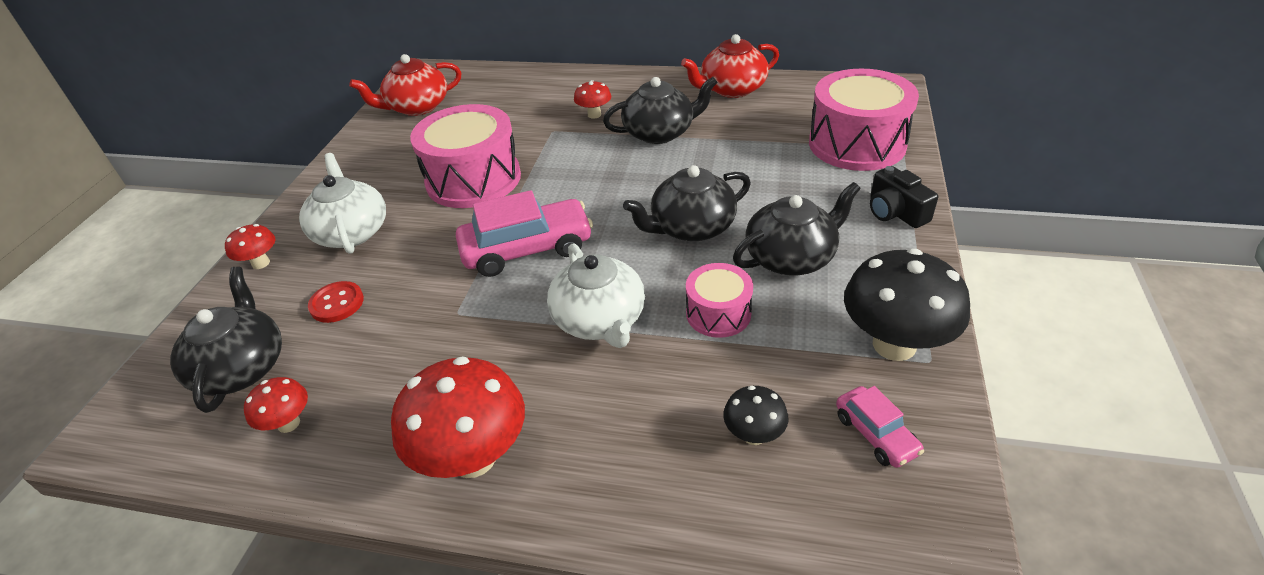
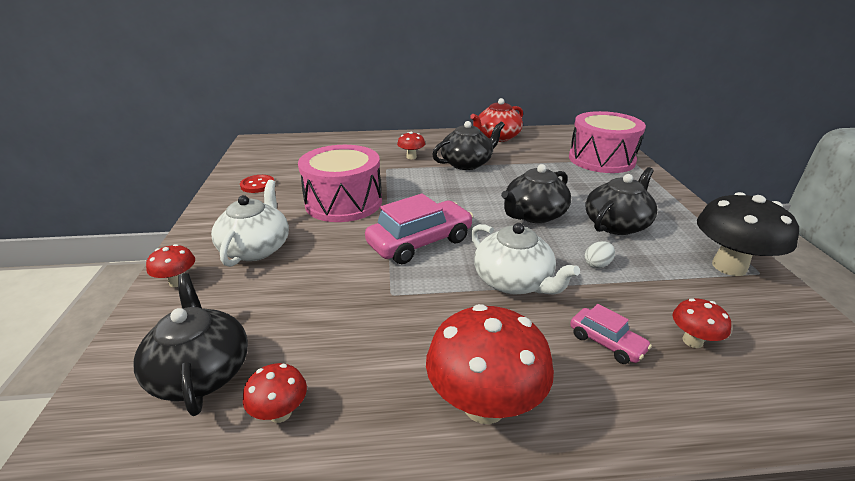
camera: 20 degrees left, 10 degrees down
(337, 303) = (273, 303): red button -> red button (257, 185)
(351, 232) = (256, 248): white teapot -> white teapot turned 45 degrees clockwise
(417, 107) = (266, 162): red teapot -> none
(718, 313) = (597, 264): pink drum -> white egg
(754, 435) = (692, 341): black mushroom -> red mushroom
(876, 434) = (771, 324): pink car -> pink car (606, 342)
(895, 212) = (658, 192): black camera -> none

